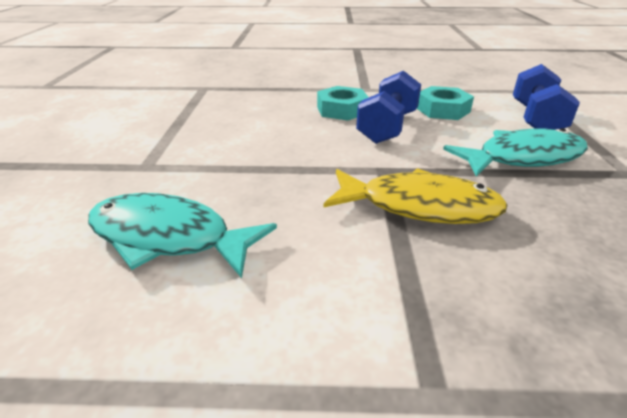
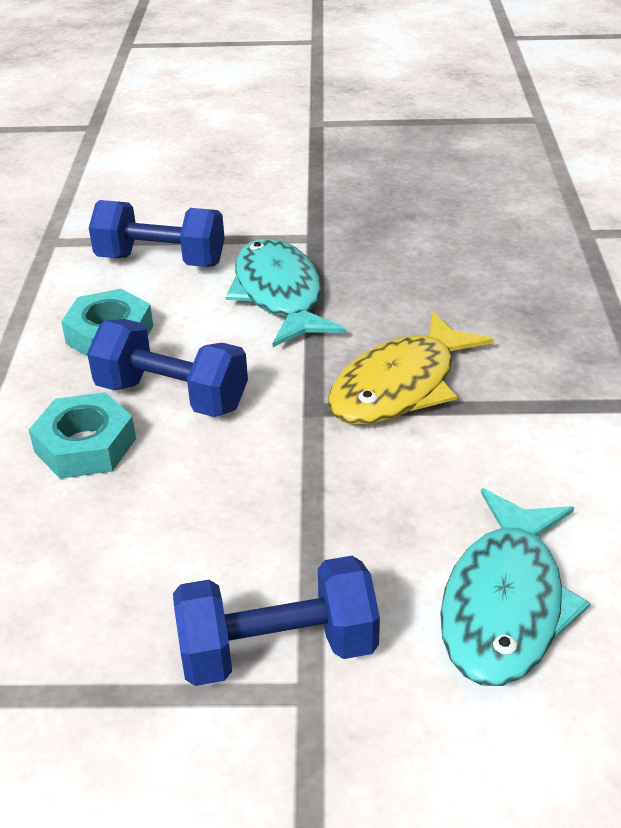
camera: 90 degrees left, 5 degrees up
(178, 158) = (278, 650): none -> blue dumbbell
(419, 206) = (400, 386): yellow fish -> yellow fish turned 150 degrees counterclockwise

